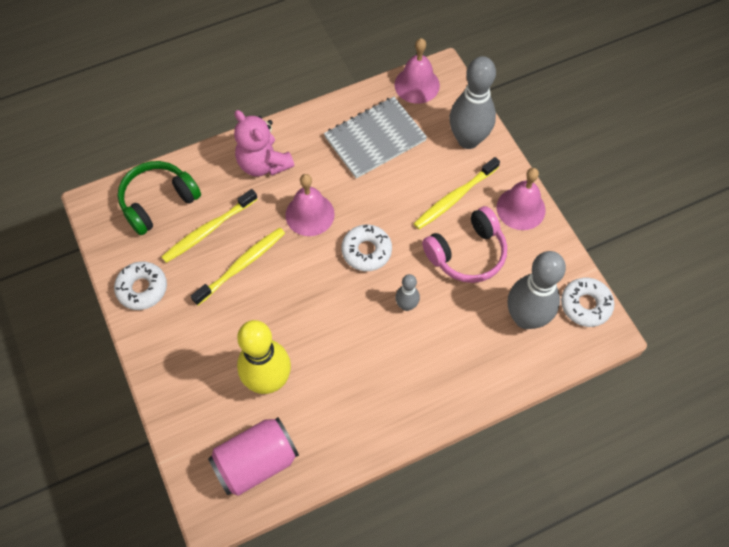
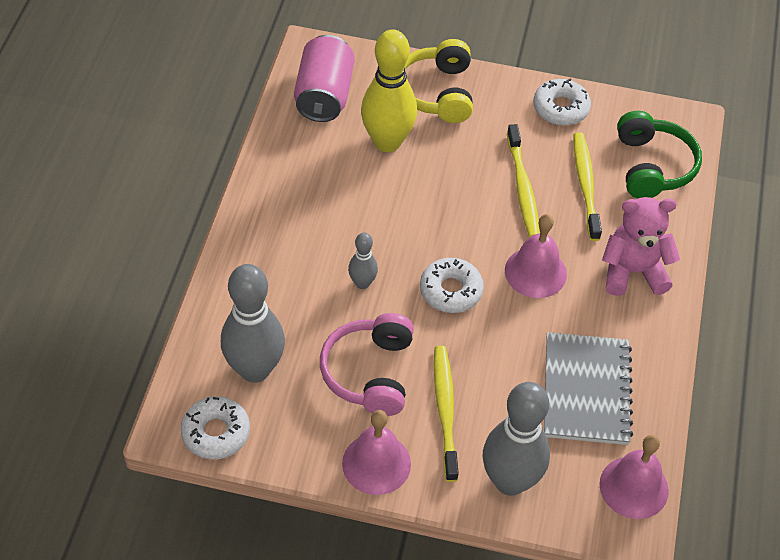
camera: 125 degrees right, 10 degrees down
(189, 382) = (437, 92): none -> yellow headphones

